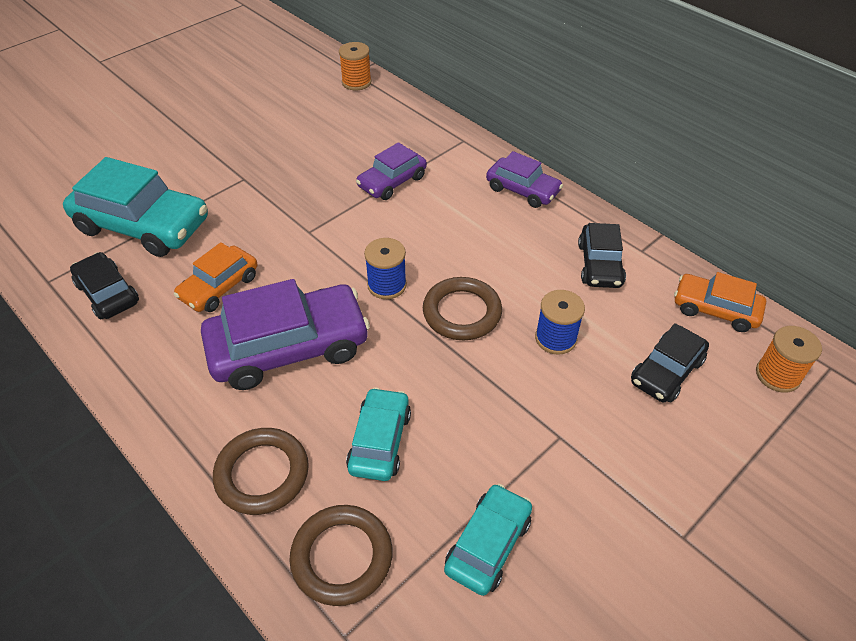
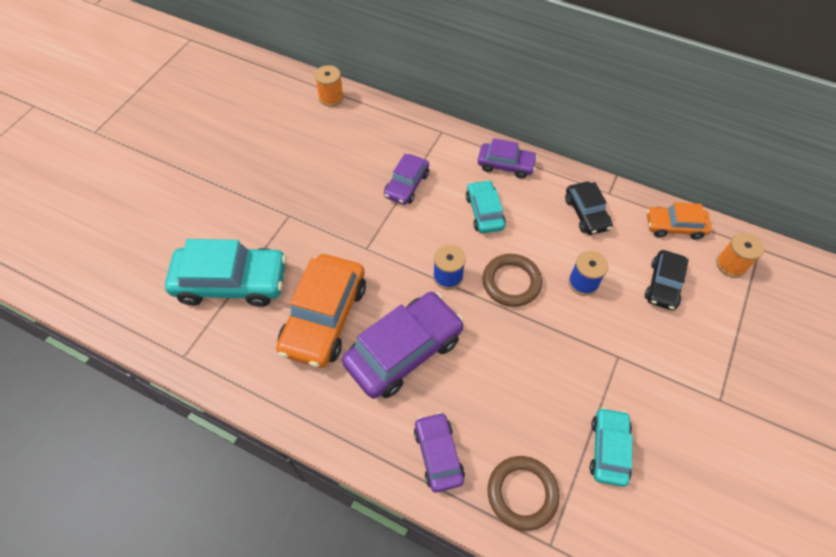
camera: 20 degrees left, 10 degrees up
(107, 293) = (239, 351): black car -> none
(219, 287) = (324, 317): orange car -> orange car, size x1.77
(262, 474) = (438, 454): brown ring -> purple car
(379, 441) = (504, 401): turquoise car -> turquoise car (484, 212)

